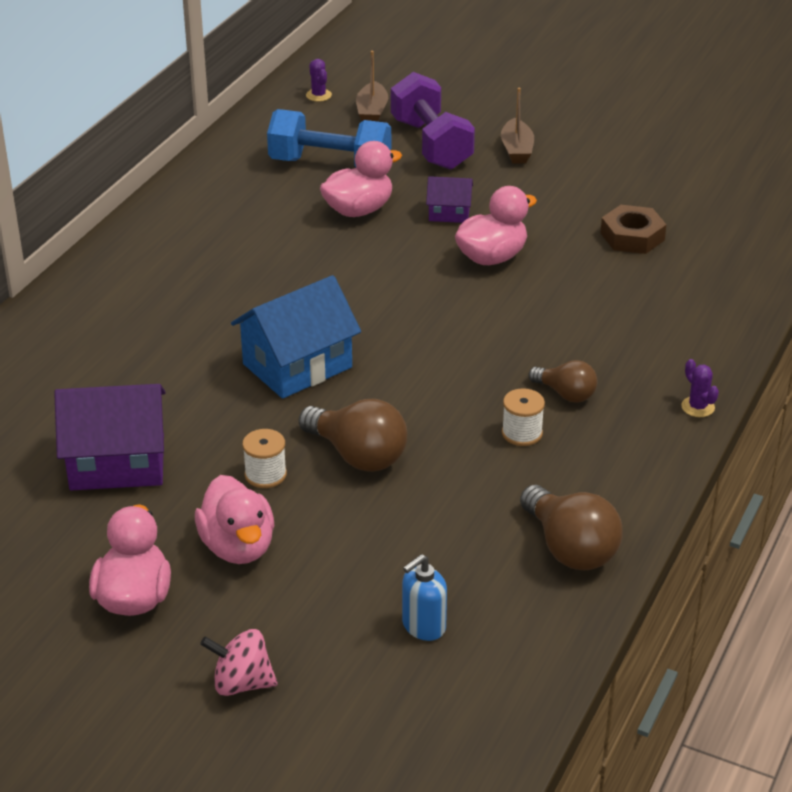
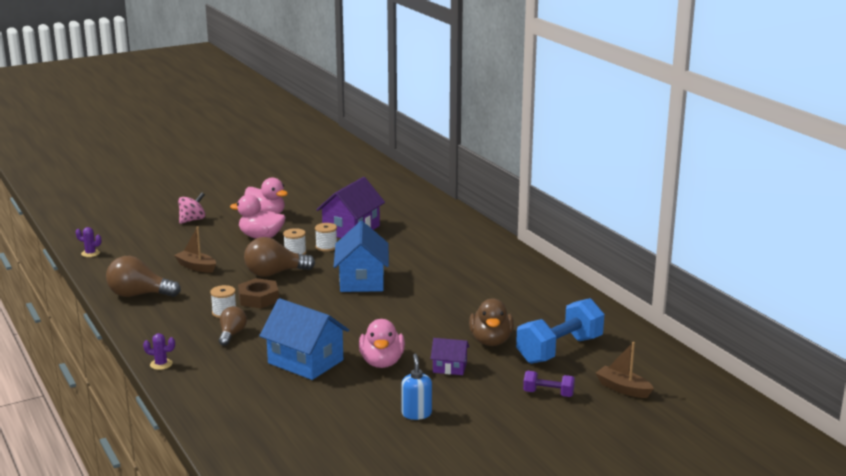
camera: 125 degrees right, 15 degrees down
(212, 454) = (326, 247): none -> white spool
(318, 95) = (670, 377): purple cactus -> purple cactus (90, 253)
(358, 210) = (491, 341): pink duck -> brown duck
(423, 626) = (157, 254): blue soap dispenser -> blue soap dispenser (416, 414)
(431, 144) = (548, 394): purple dumbbell -> purple dumbbell, size x0.50
(449, 213) = (449, 367): purple house -> purple house turned 60 degrees clockwise
(516, 150) = (502, 423): brown boat -> brown boat (196, 267)
(555, 307) = (305, 362): none -> blue house
(565, 394) = (232, 334): brown light bulb -> brown light bulb turned 120 degrees clockwise
(632, 236) = (336, 418): brown nut -> brown nut (258, 298)

